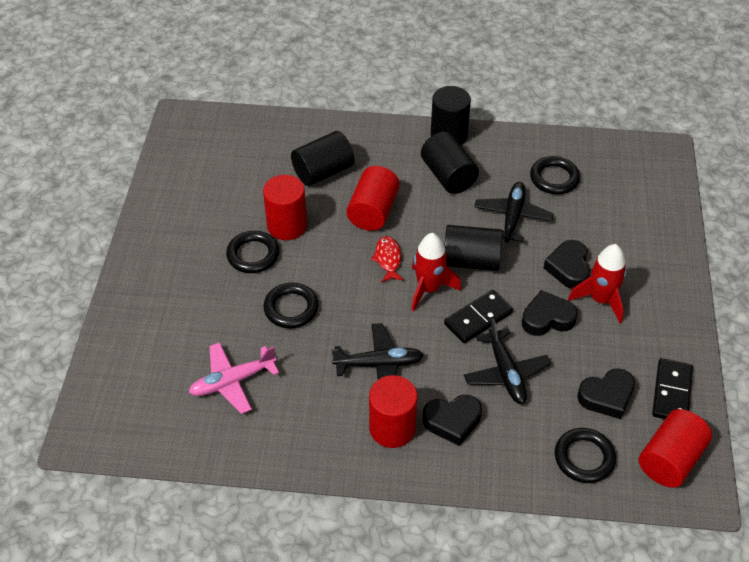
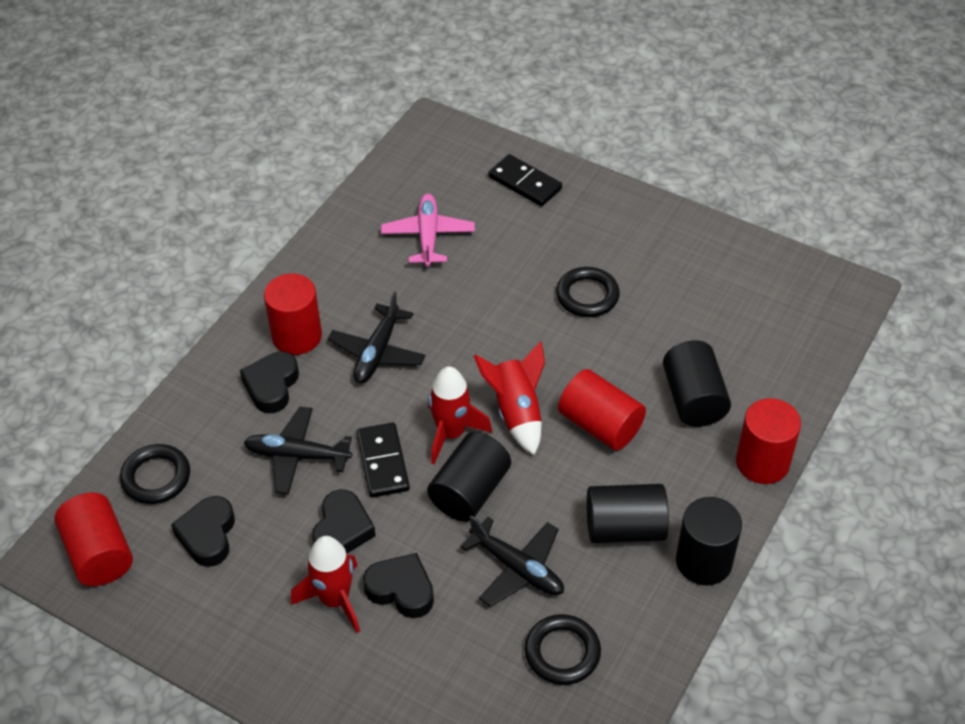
camera: 115 degrees right, 0 degrees up
(287, 225) = (617, 337): red cylinder -> red cylinder (762, 462)
(291, 308) = (493, 305): black ring -> none
(388, 259) = (516, 412): red fish -> red rocket
(672, 392) = (170, 603): black domino -> black domino (525, 183)

